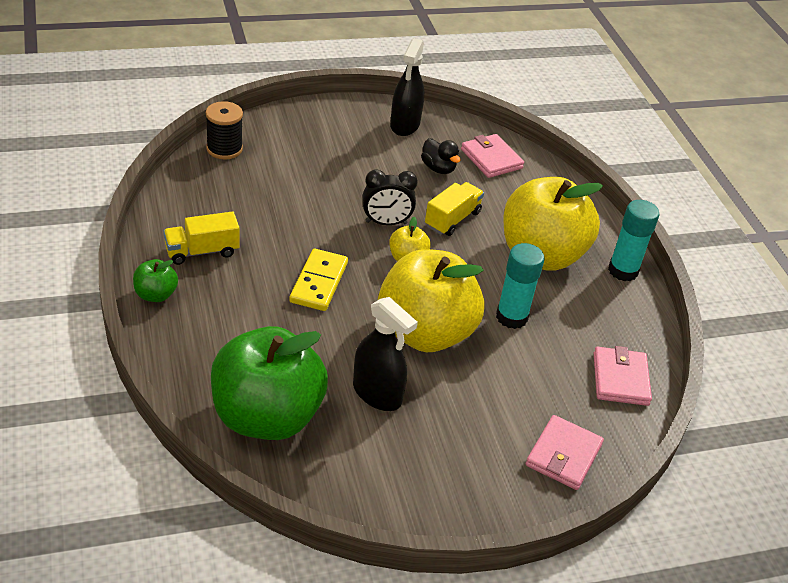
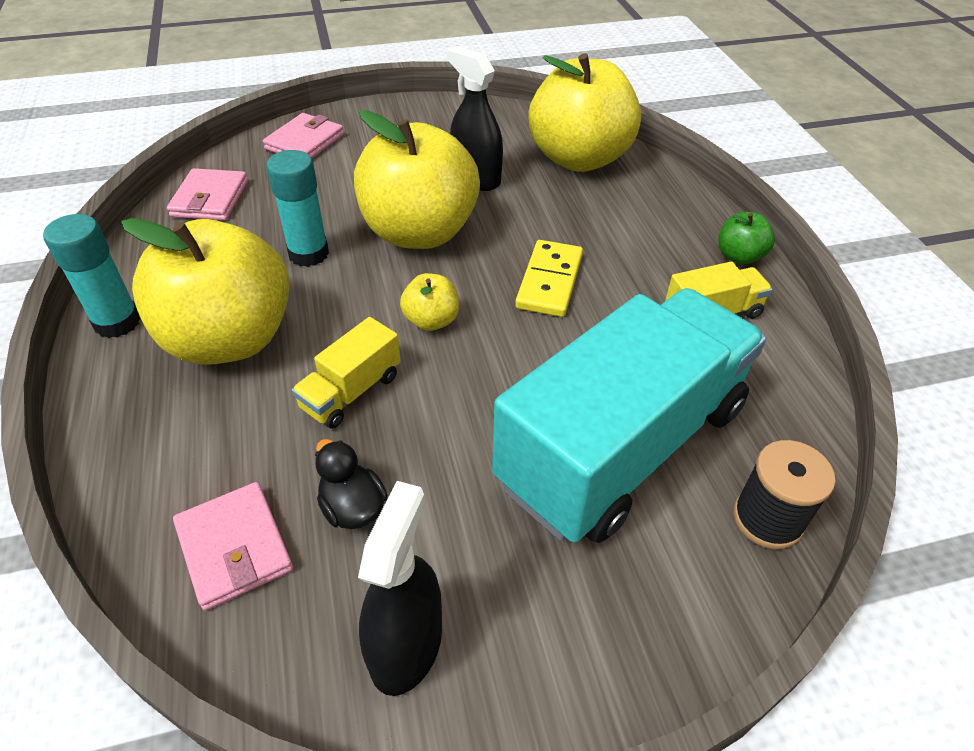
camera: 175 degrees left, 5 degrees up
(267, 416) = (579, 158): green apple -> yellow apple
(291, 182) = (622, 446): none -> turquoise truck
(386, 223) = (459, 377): black clock -> none

